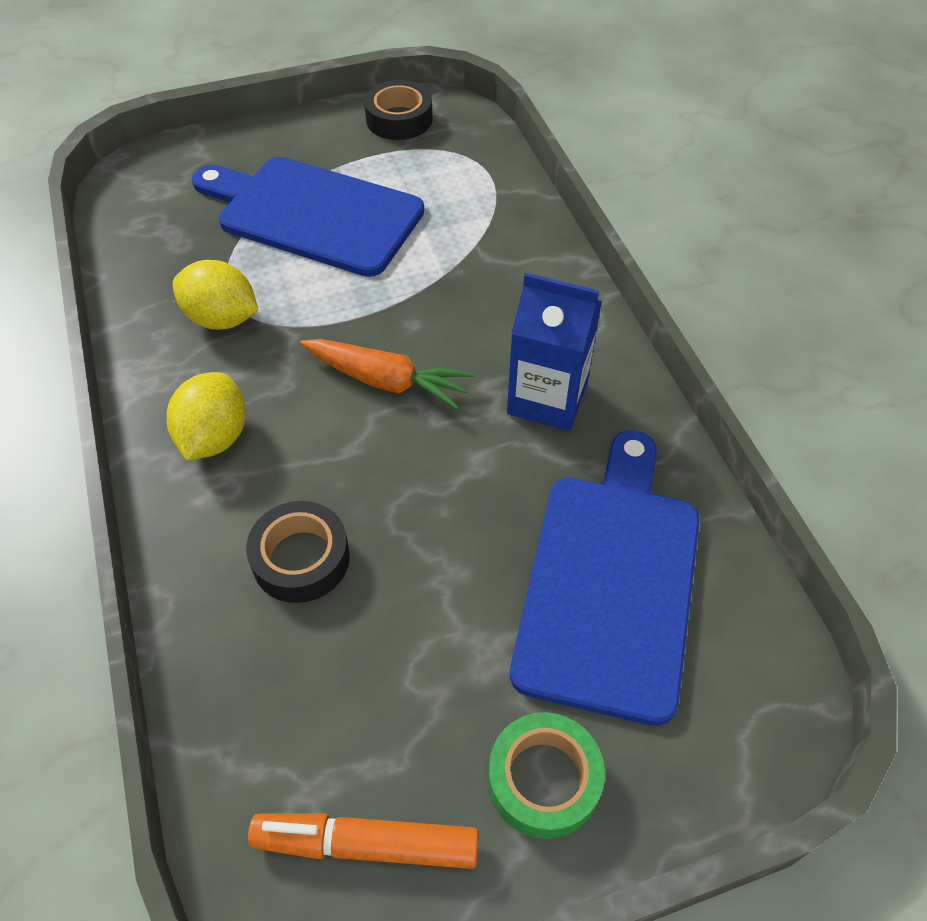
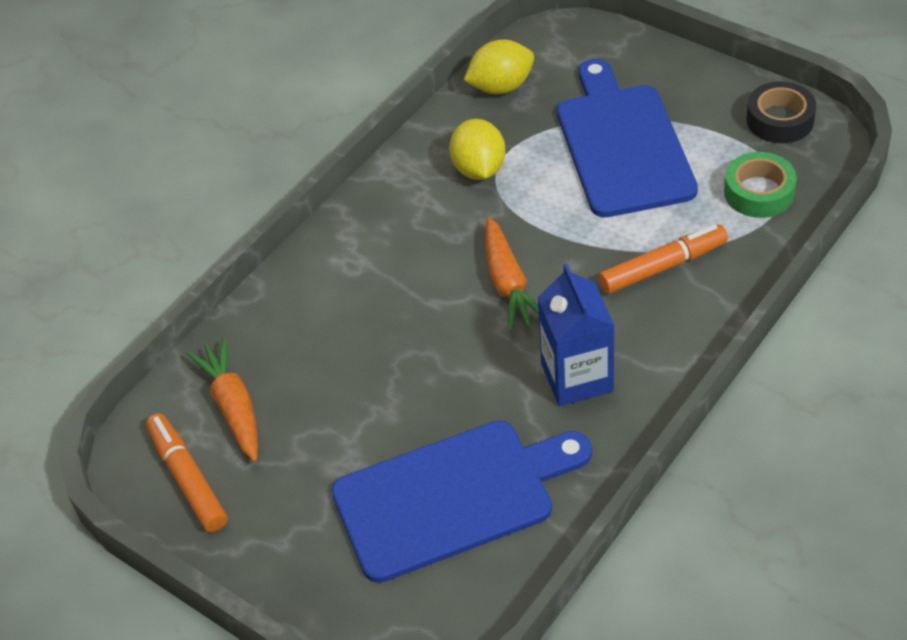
camera: 60 degrees right, 5 degrees down
(214, 437) = (384, 234): yellow lemon -> yellow lemon (501, 87)
(301, 558) = (335, 333): black tape -> none
(304, 724) = (233, 407): none -> orange carrot
(478, 270) = (663, 267): none -> orange marker
(544, 779) = (286, 538): green tape -> green tape (759, 192)

